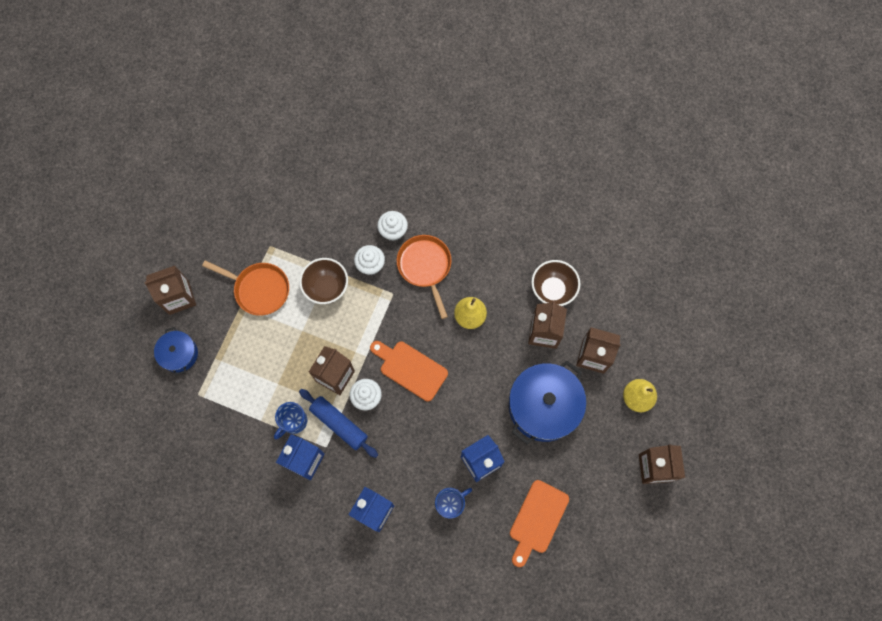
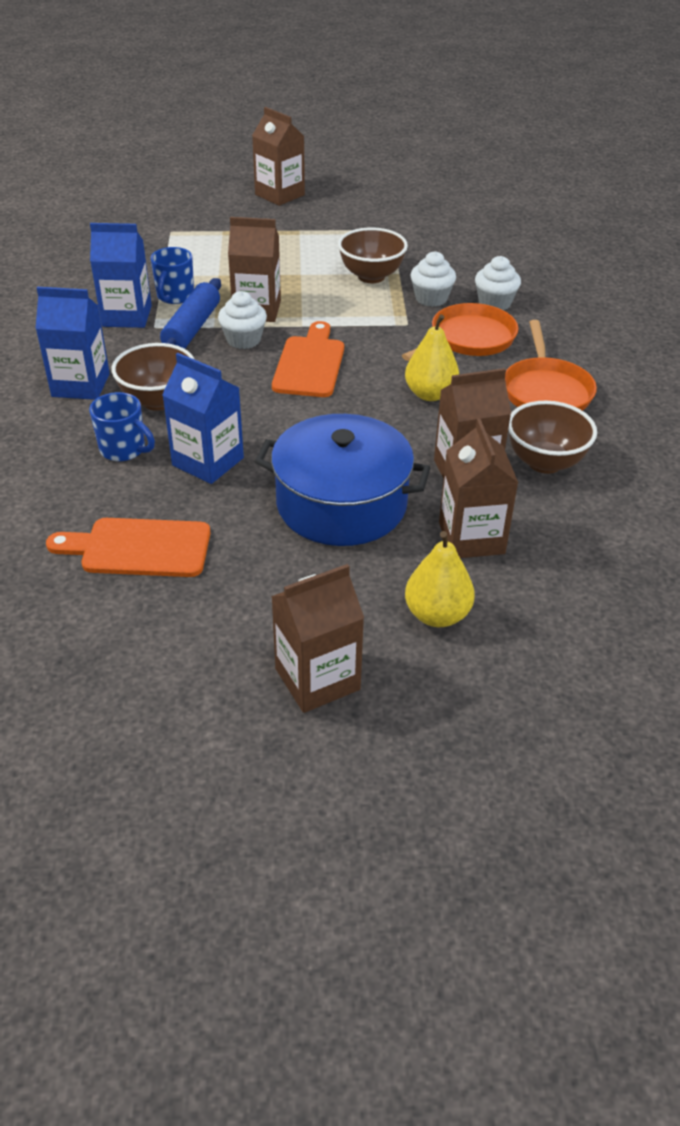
camera: 65 degrees right, 30 degrees down
(179, 354) = (212, 210): blue pot -> none
(259, 289) = (330, 235): orange pan -> orange pan (546, 390)
(293, 422) = (175, 296): blue mug -> blue mug turned 90 degrees counterclockwise
(411, 470) = (158, 401): none -> brown bowl

